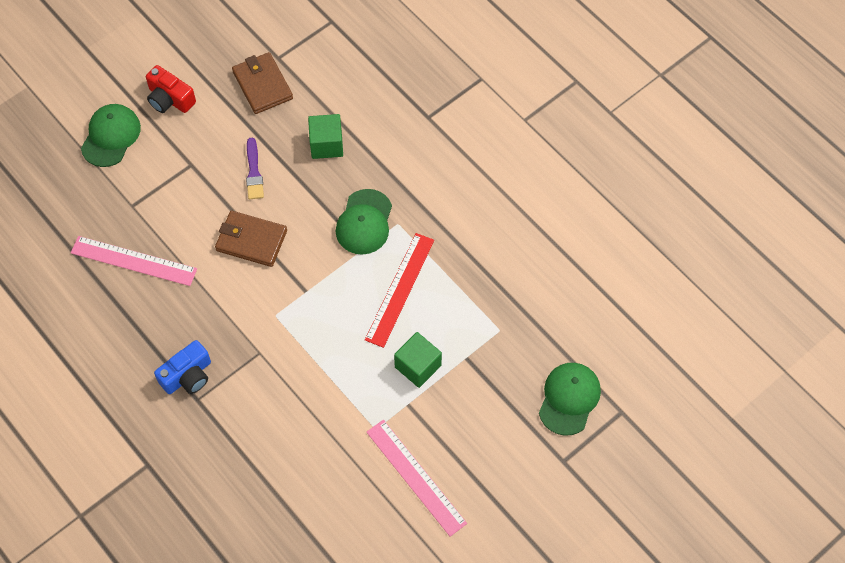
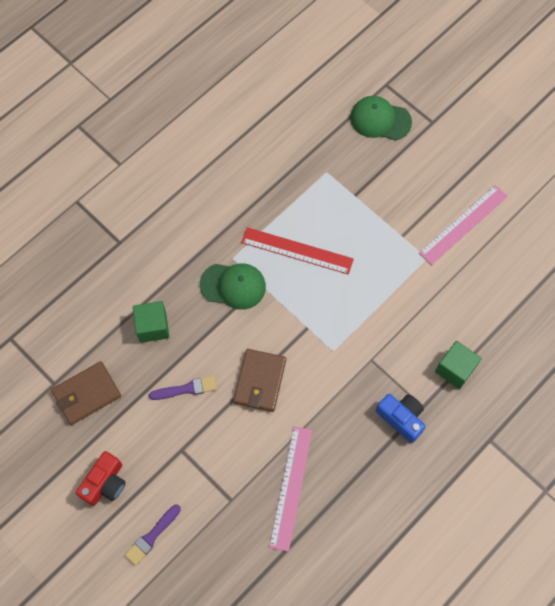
camera: 95 degrees left, 5 degrees up
(111, 136) = (152, 536): green cap -> purple brush
(418, 366) = (367, 231): green cube -> green cube (455, 369)

